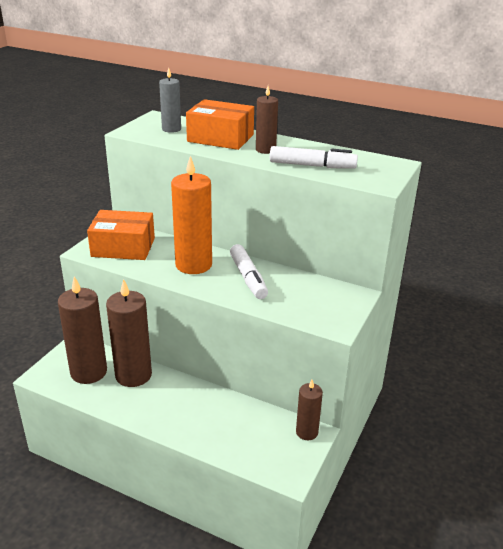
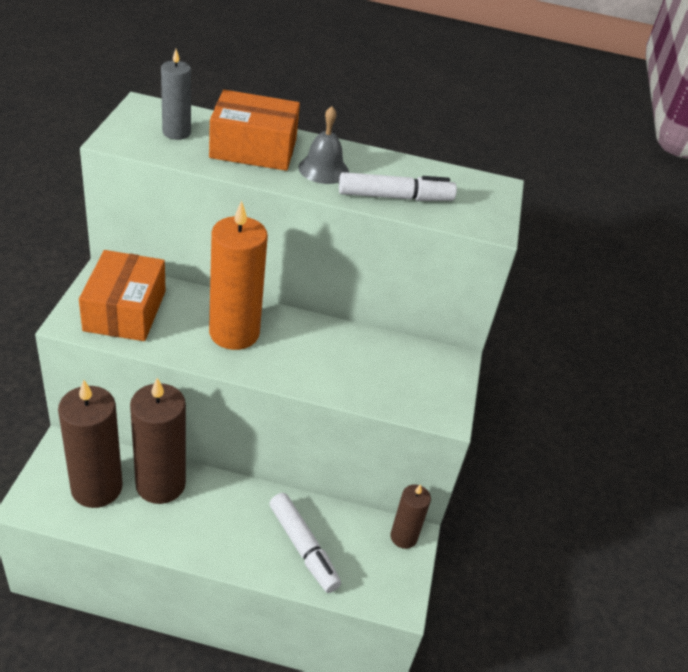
camera: 20 degrees left, 10 degrees up
(123, 247) = (125, 311): orange box -> orange box turned 75 degrees counterclockwise
(248, 278) = (313, 348): white marker -> white marker (303, 547)
(265, 150) = (323, 169): brown candle -> grey bell

